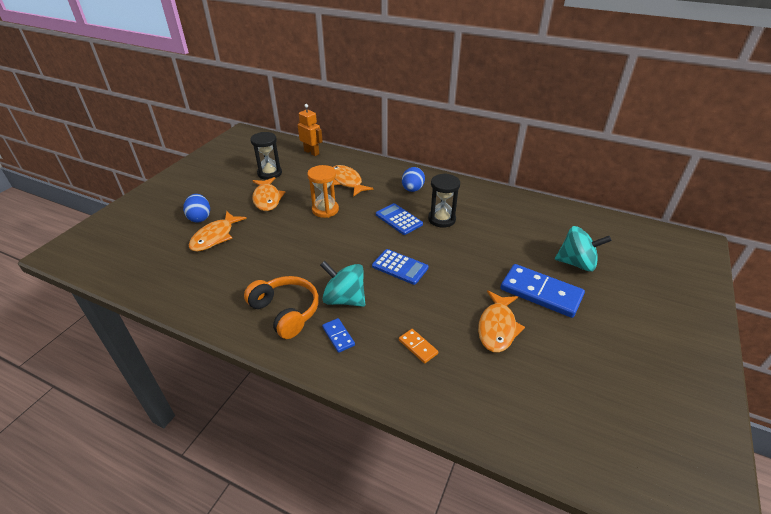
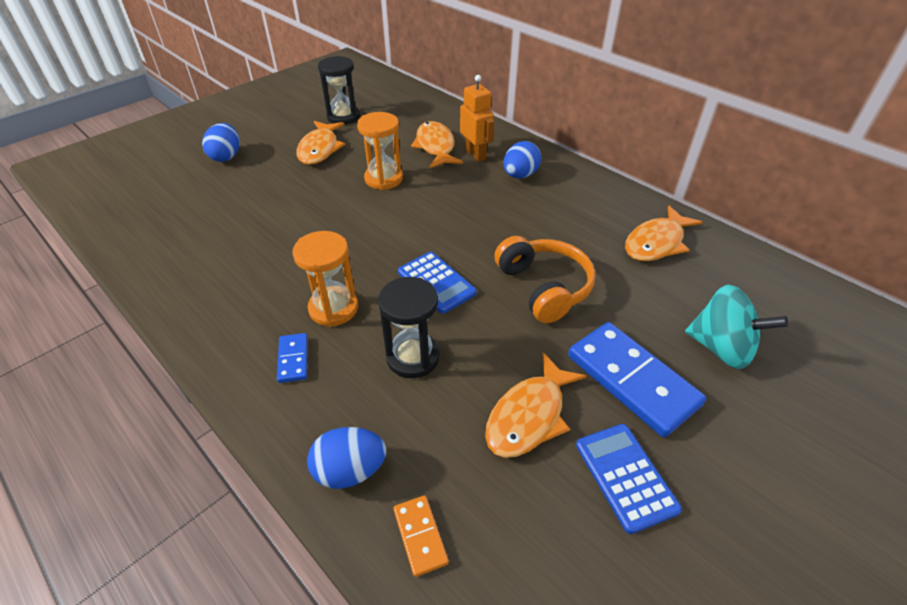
camera: 20 degrees right, 5 degrees up
(215, 237) = (228, 184): orange fish -> orange fish (656, 243)
(286, 312) = (249, 305): orange headphones -> orange headphones (544, 287)
(311, 152) = (413, 99): orange robot -> orange robot (475, 154)
(344, 299) = (333, 308): turquoise spinning top -> orange hourglass
(398, 219) = (475, 213): blue calculator -> blue calculator (625, 476)
(414, 387) = (350, 470): none -> blue egg
(418, 347) = (391, 409): orange domino -> orange domino (420, 536)
(441, 219) = (538, 227): black hourglass -> black hourglass (413, 357)

